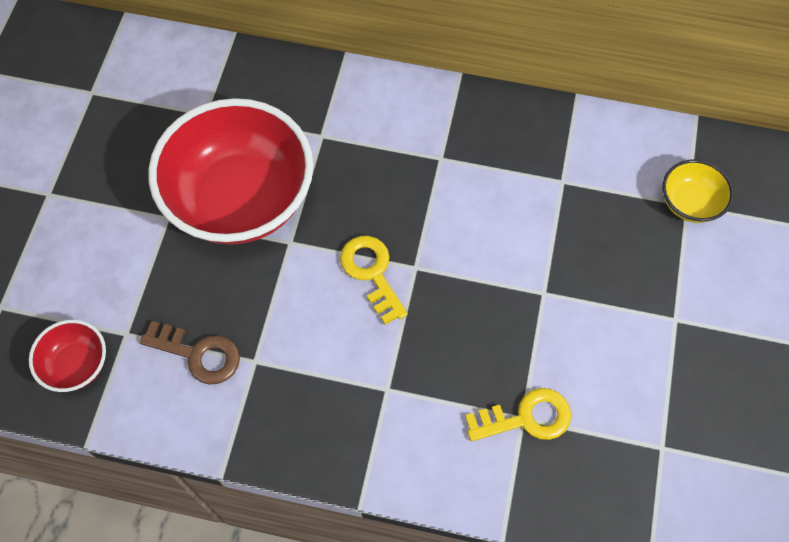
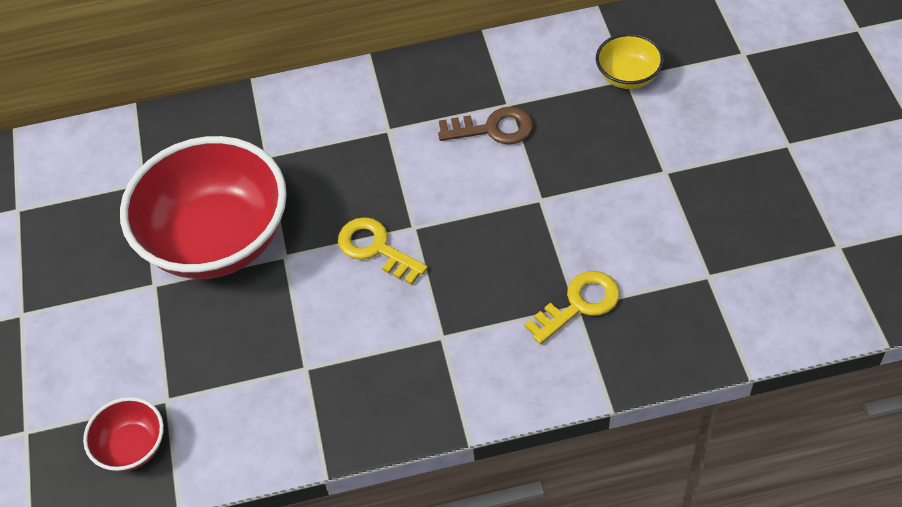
camera: 20 degrees left, 10 degrees down
(199, 354) = (248, 385): brown key -> brown key (493, 129)

